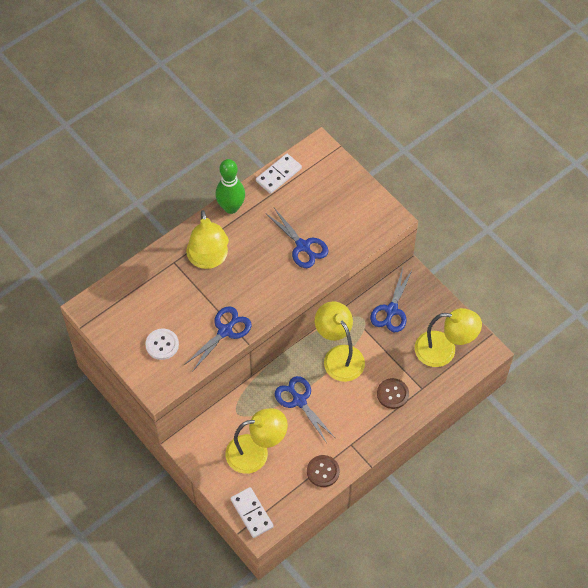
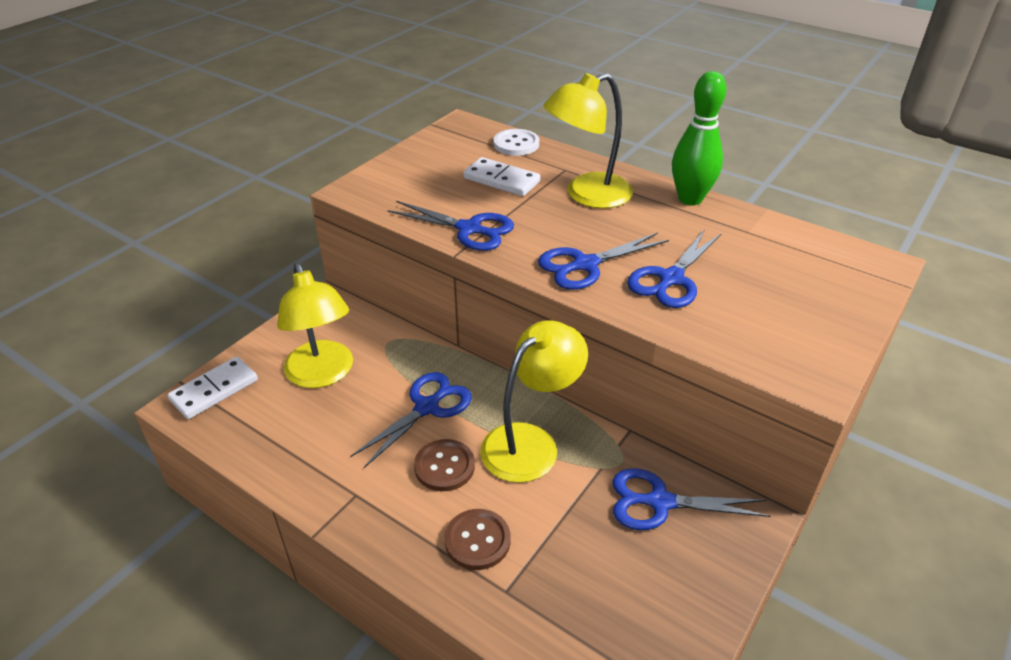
camera: 75 degrees right, 20 degrees down
(162, 345) = (426, 182): white button -> white button (516, 144)
(278, 175) = (787, 231): white domino -> white domino (501, 180)
(278, 282) = (585, 265): none -> blue scissors
(323, 471) = (295, 464): brown button -> brown button (444, 466)
(444, 350) = (611, 617): yellow lamp -> none

